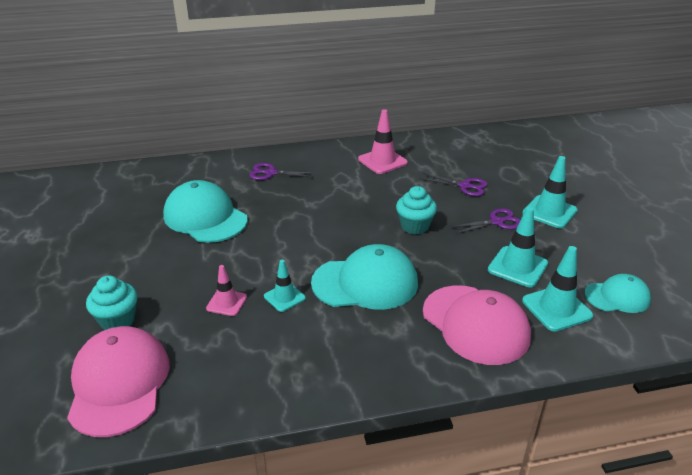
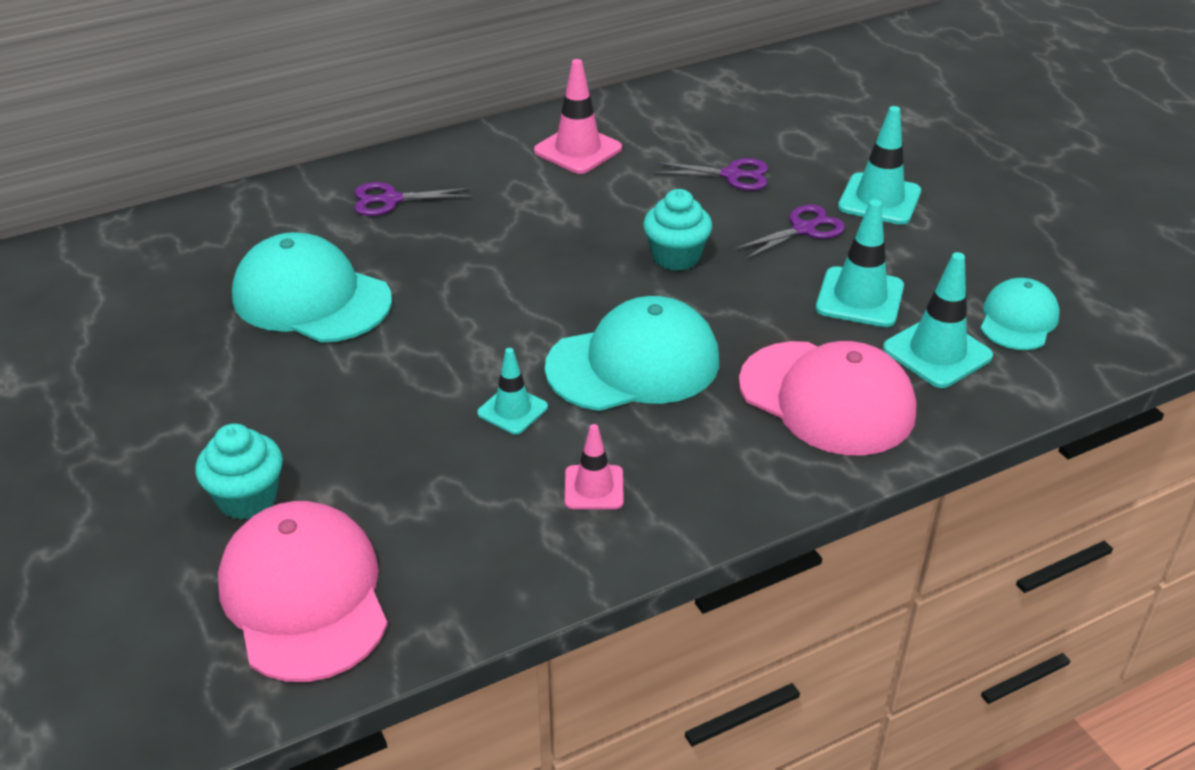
camera: 15 degrees left, 5 degrees up
(226, 303) = (420, 436): pink traffic cone -> pink traffic cone (594, 488)
(617, 297) = (1018, 319): turquoise cap -> turquoise cap turned 45 degrees counterclockwise

